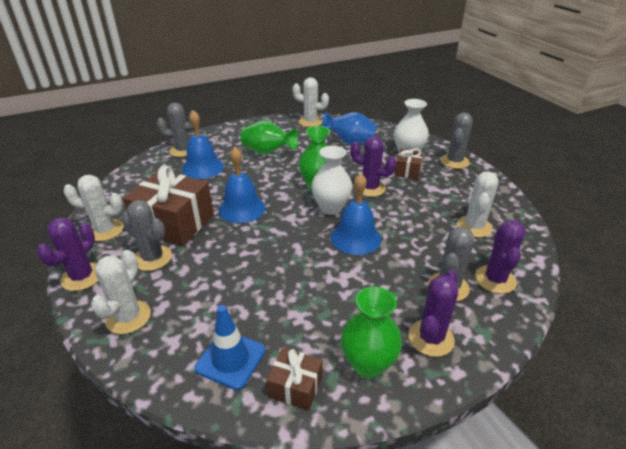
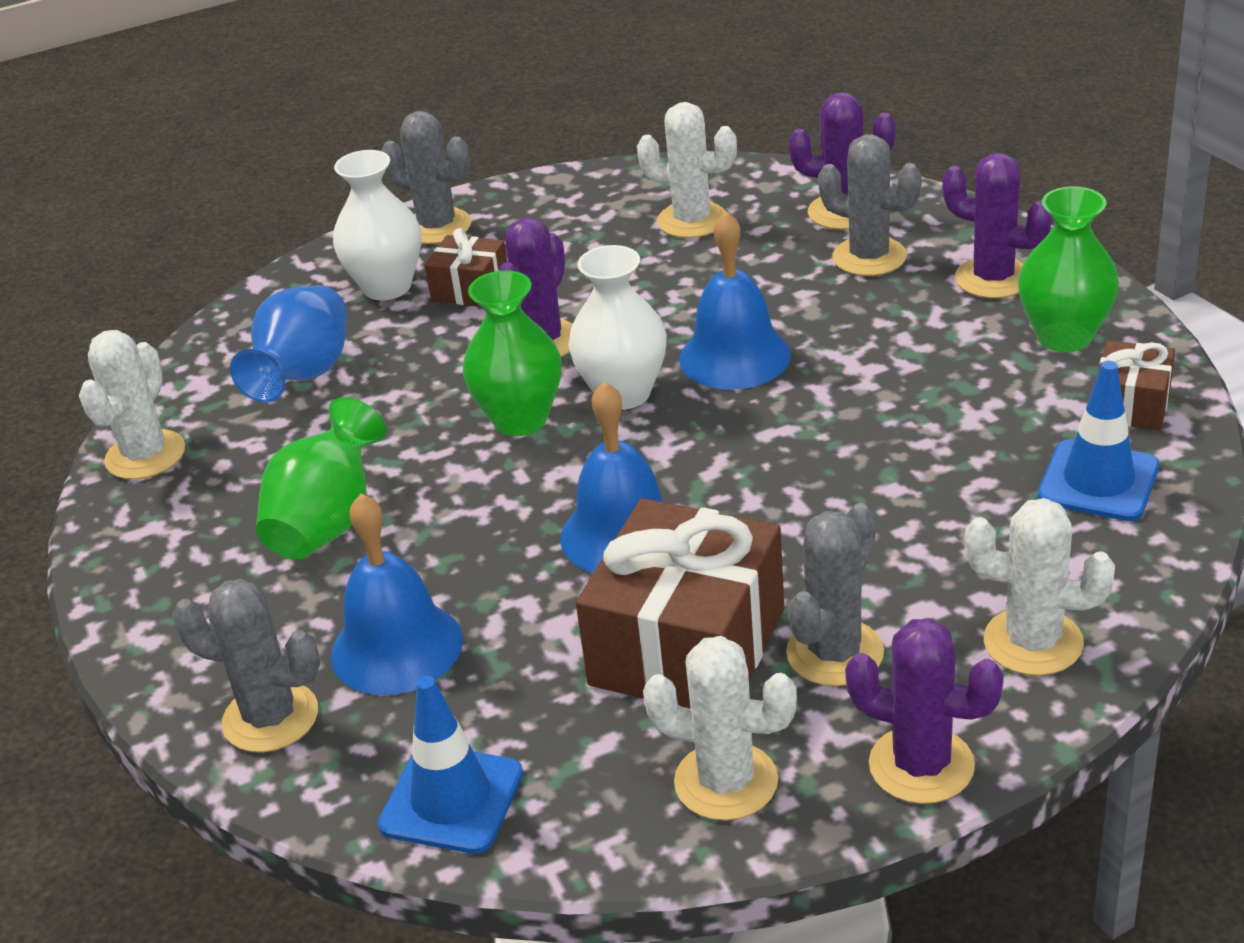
camera: 85 degrees left, 0 degrees up
(105, 230) = (726, 782): white cactus -> white cactus turned 75 degrees counterclockwise
(132, 180) = (451, 799): none -> blue traffic cone
(183, 150) = (270, 718): grey cactus -> grey cactus turned 75 degrees counterclockwise

